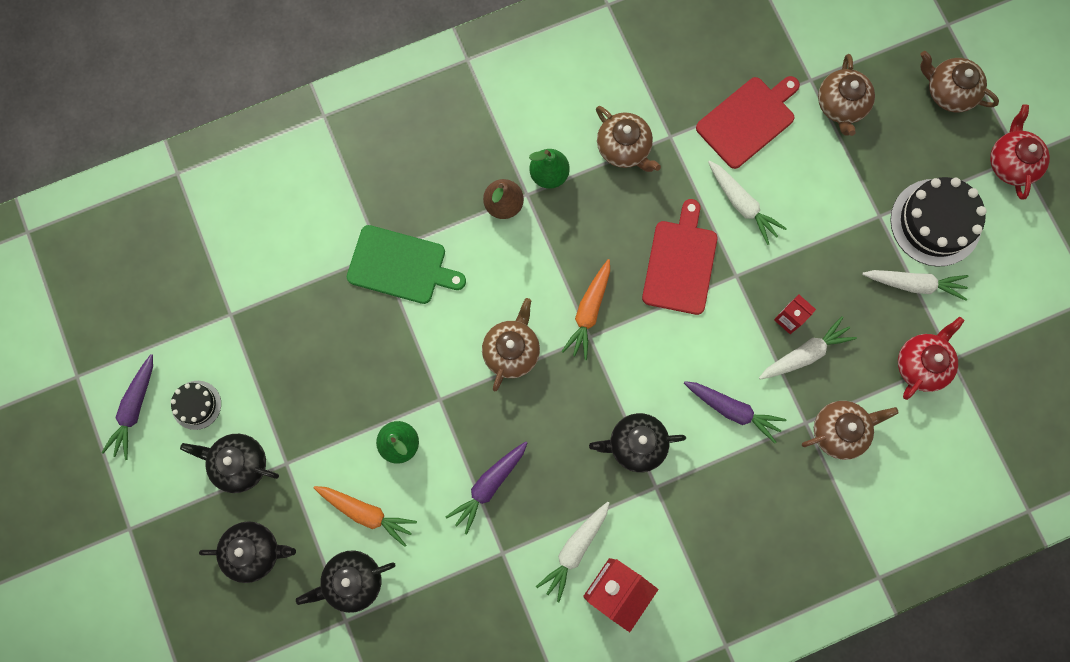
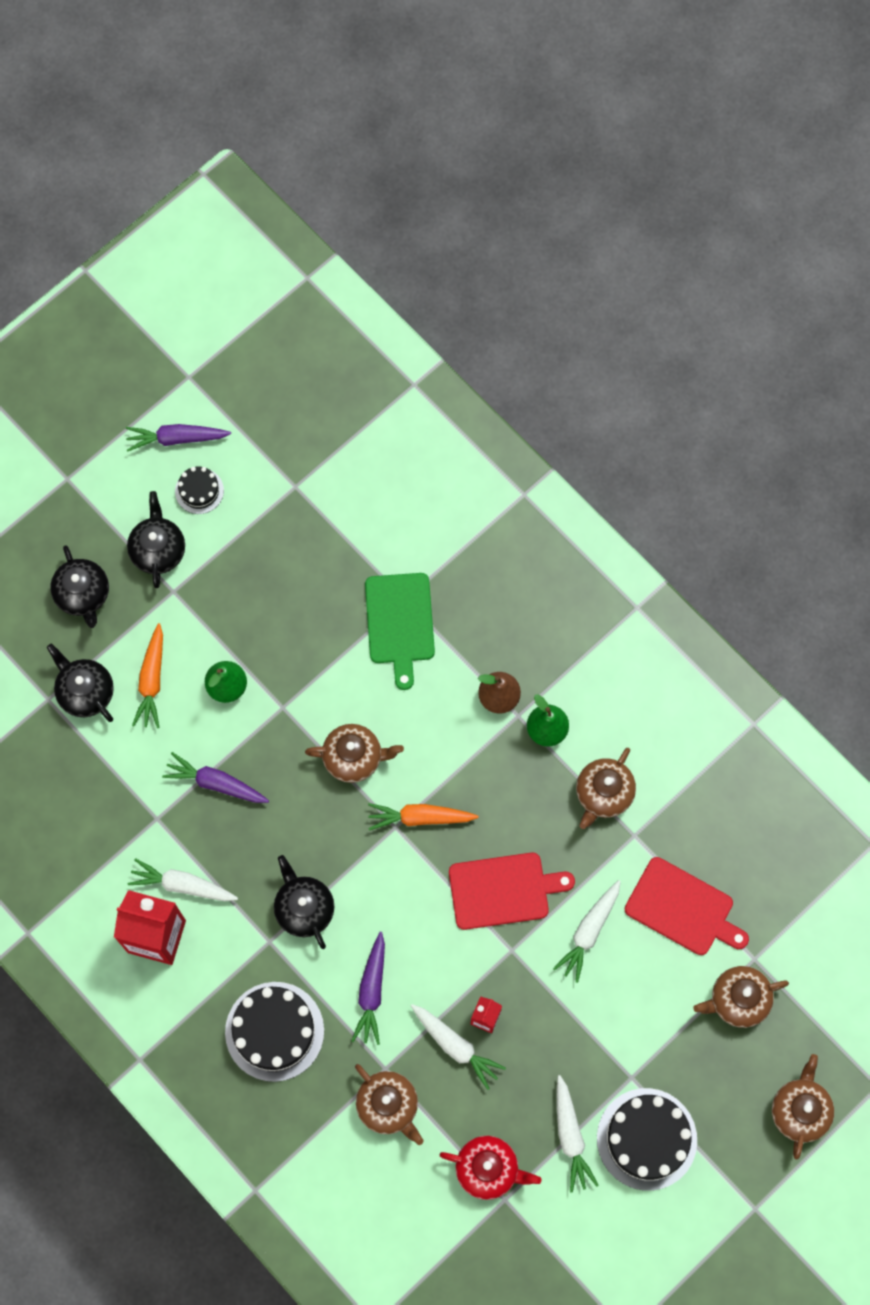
camera: 70 degrees right, 5 degrees down
(740, 510) = (274, 1031): none -> black cake
(1011, 163) = (745, 1201): red teapot -> none

